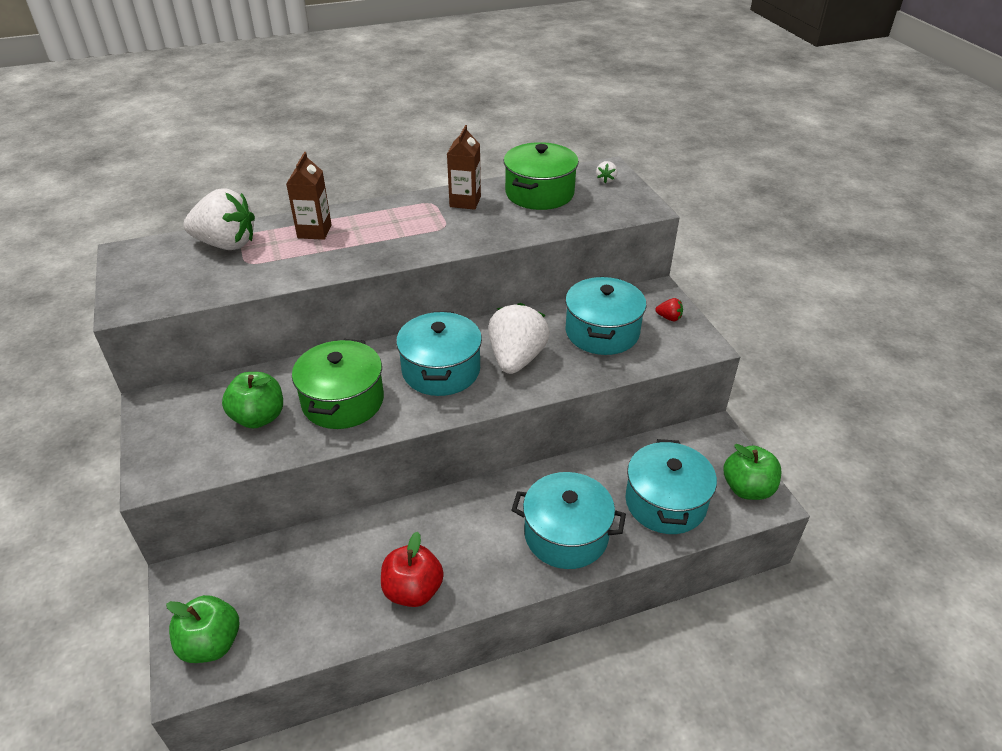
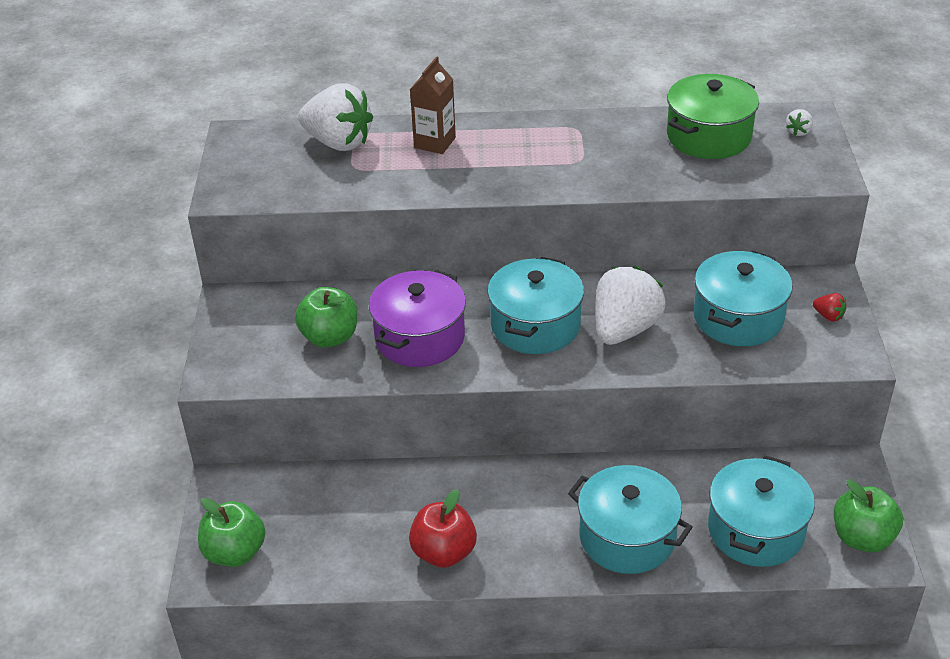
camera: 20 degrees right, 0 degrees up
(343, 401) = (420, 337): green pot -> purple pot
(465, 202) = (615, 133): brown carton -> none

